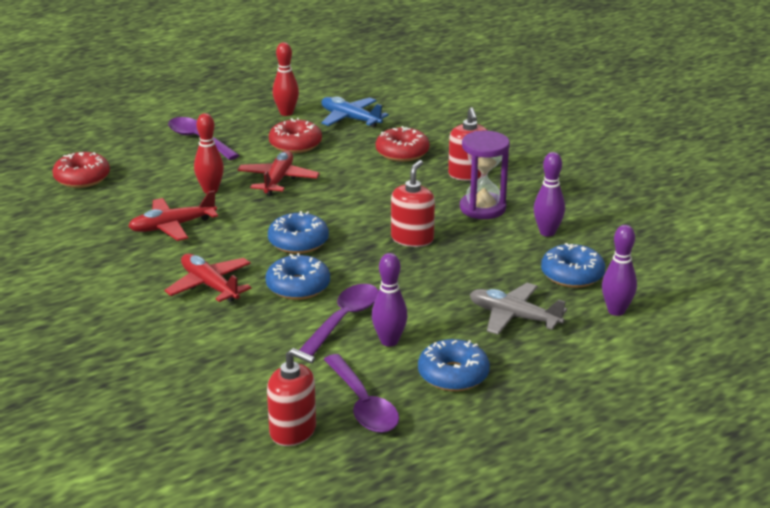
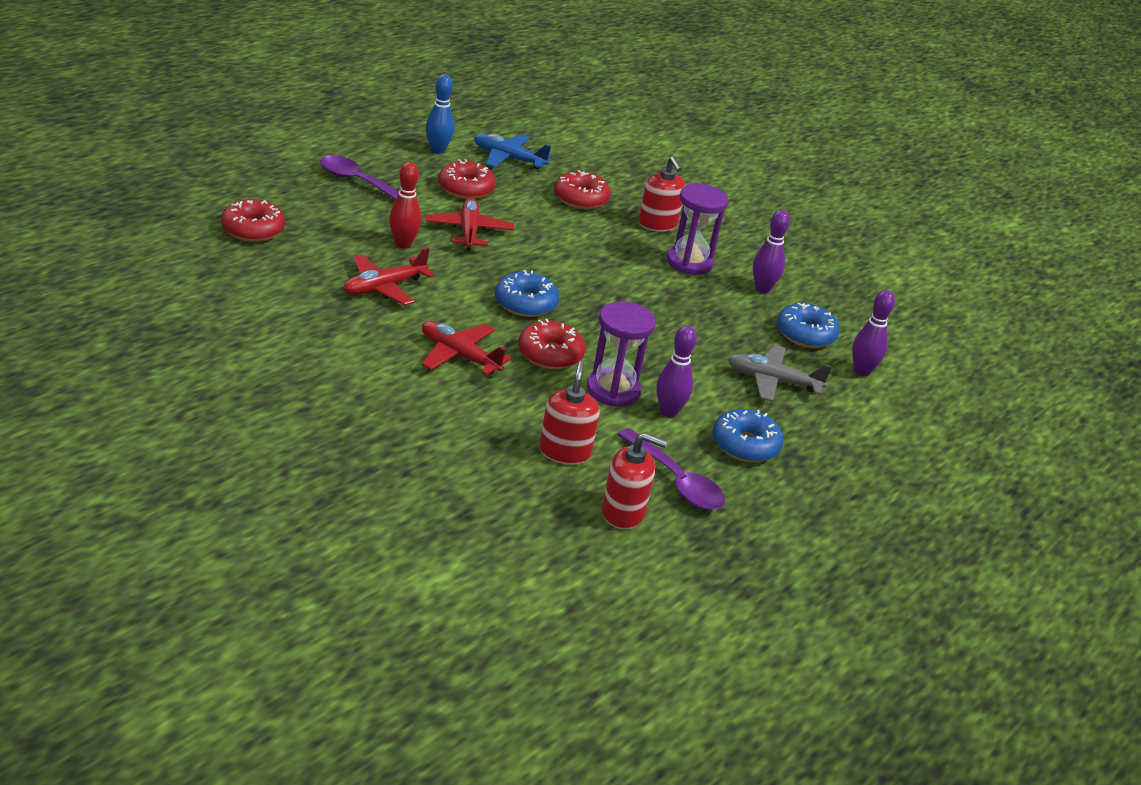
camera: 20 degrees left, 5 degrees up
(286, 113) = (437, 150): red bowling pin -> blue bowling pin
(298, 286) = (550, 354): blue donut -> red donut
(343, 320) = (613, 390): purple spoon -> purple hourglass
(412, 239) = (637, 298): red soap dispenser -> red soap dispenser (565, 452)

